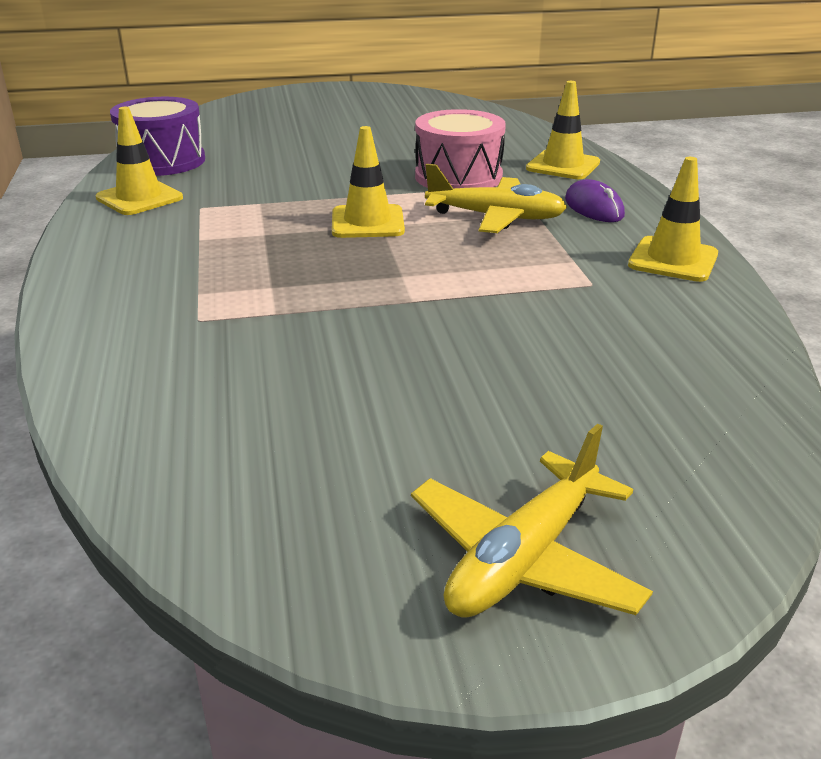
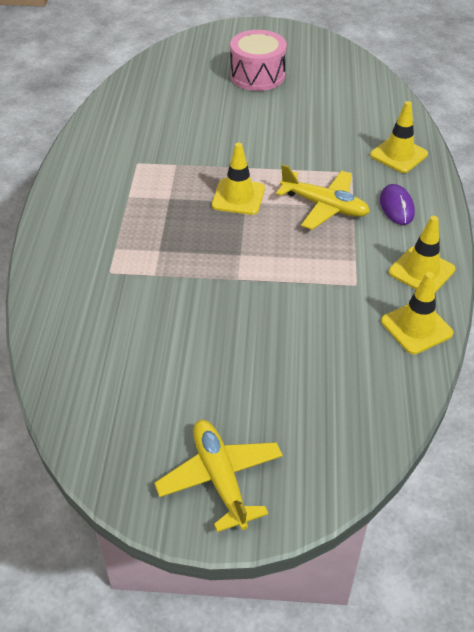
camera: 15 degrees right, 15 degrees up
(139, 198) = (101, 146): yellow traffic cone -> yellow traffic cone (416, 327)
(162, 161) = (125, 106): purple drum -> none
(458, 177) = (318, 156): pink drum -> pink drum (257, 75)
(524, 558) = (220, 478): yellow plane -> yellow plane turned 105 degrees clockwise

